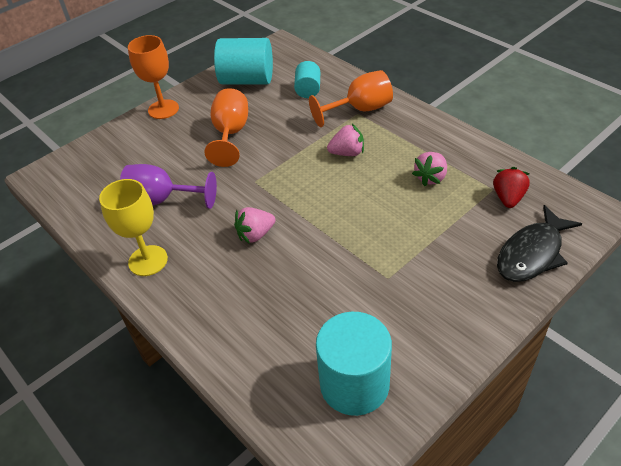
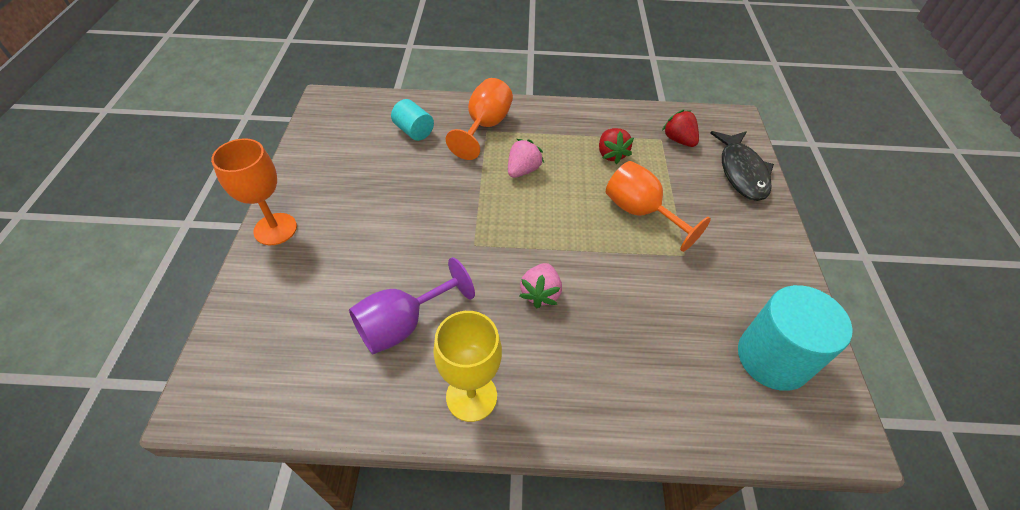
camera: 50 degrees left, 5 degrees up
(231, 134) = (390, 213): orange goblet -> orange goblet (641, 213)
(247, 80) = (337, 151): turquoise cylinder -> none
(431, 178) = (611, 154): pink strawberry -> red strawberry

